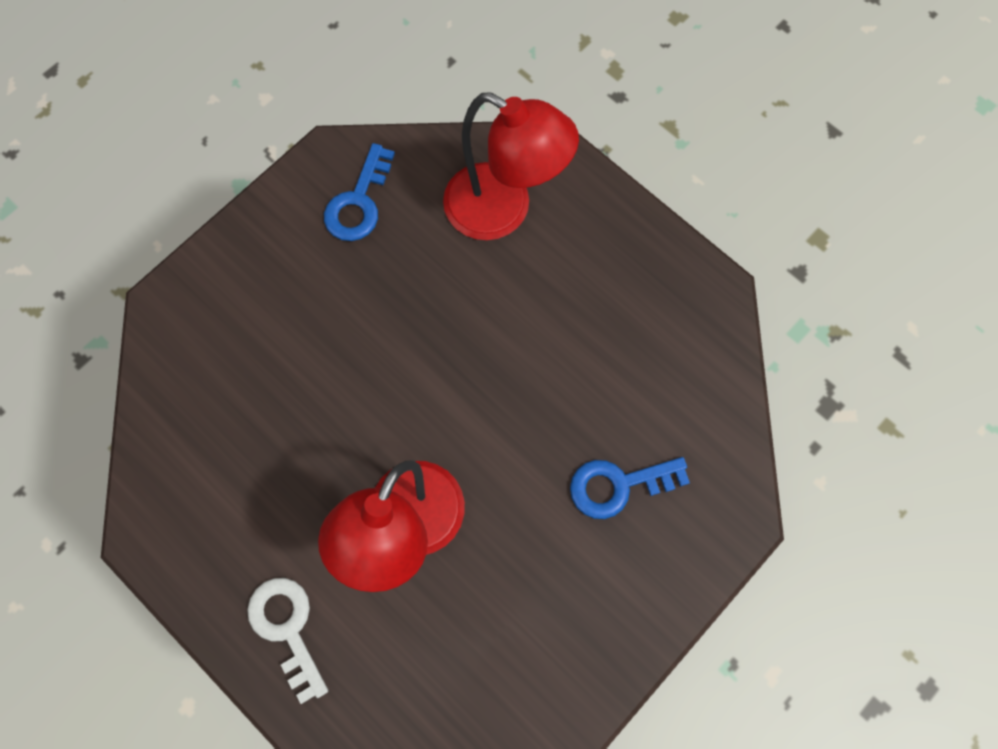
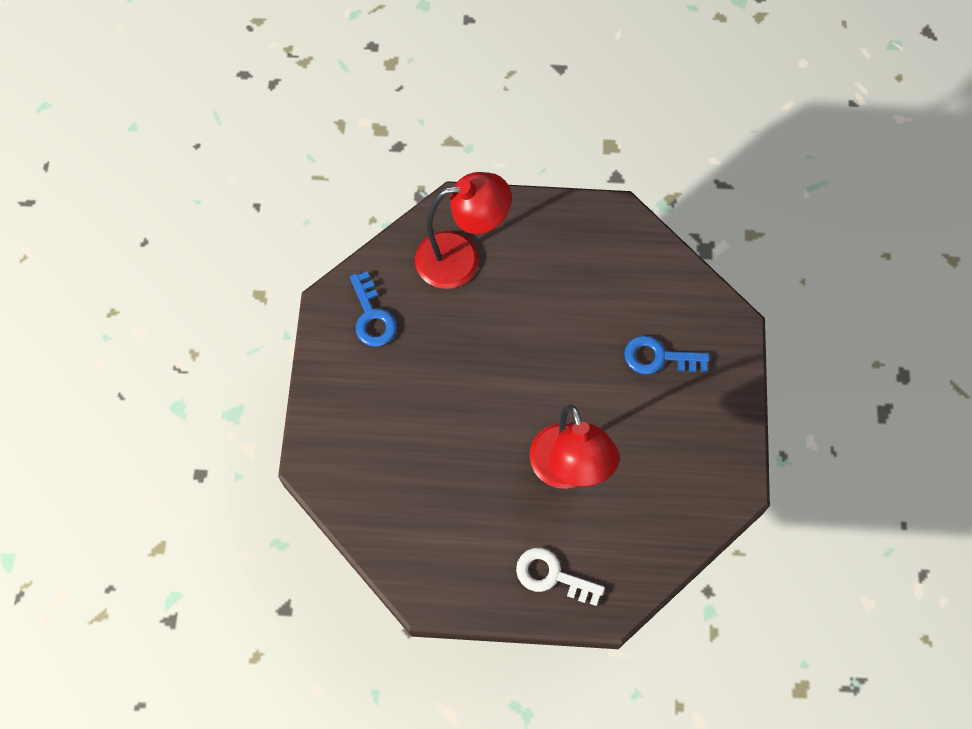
camera: 40 degrees left, 5 degrees down
(618, 485) = (658, 357): blue key -> blue key turned 60 degrees clockwise

